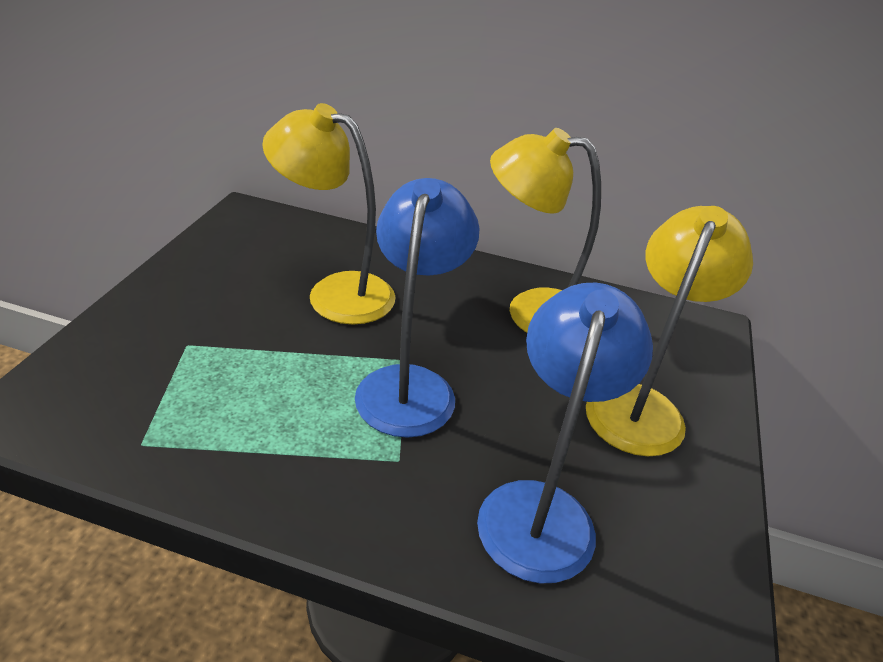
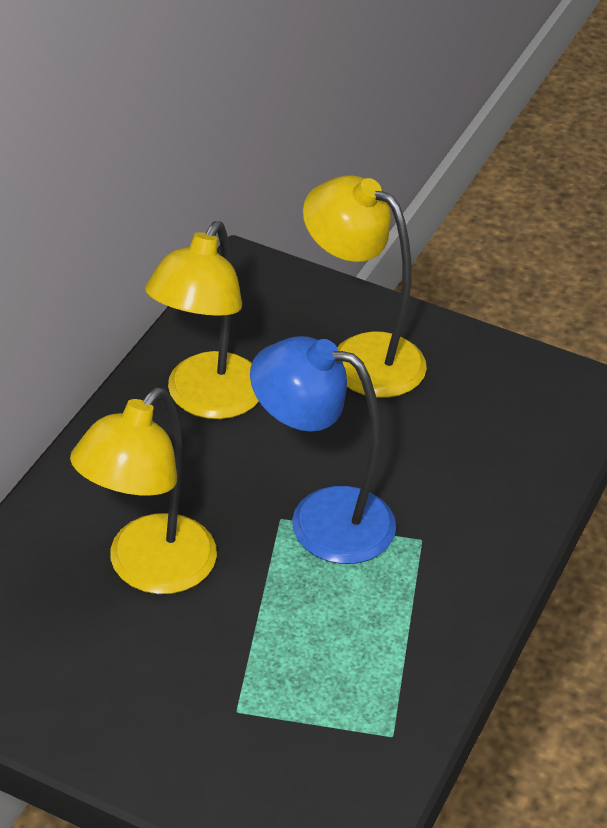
camera: 80 degrees left, 5 degrees up
(541, 508) = (479, 453): blue lamp -> none

